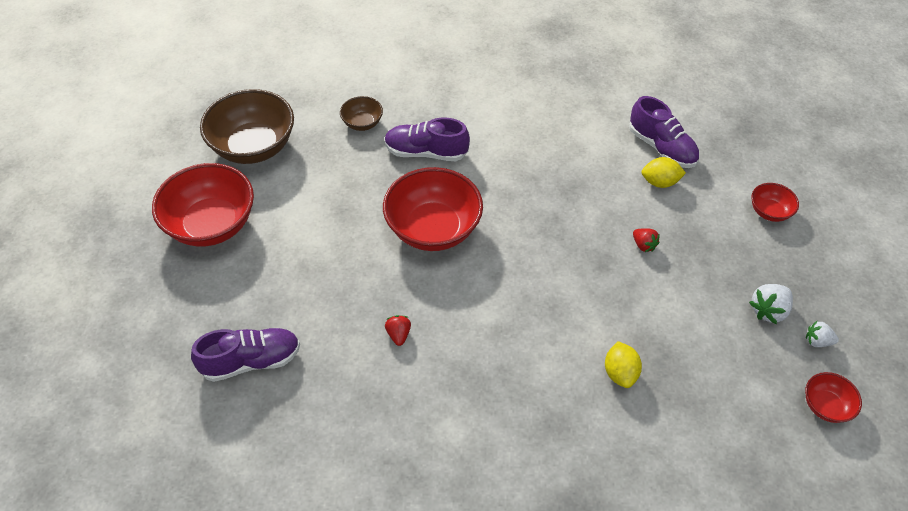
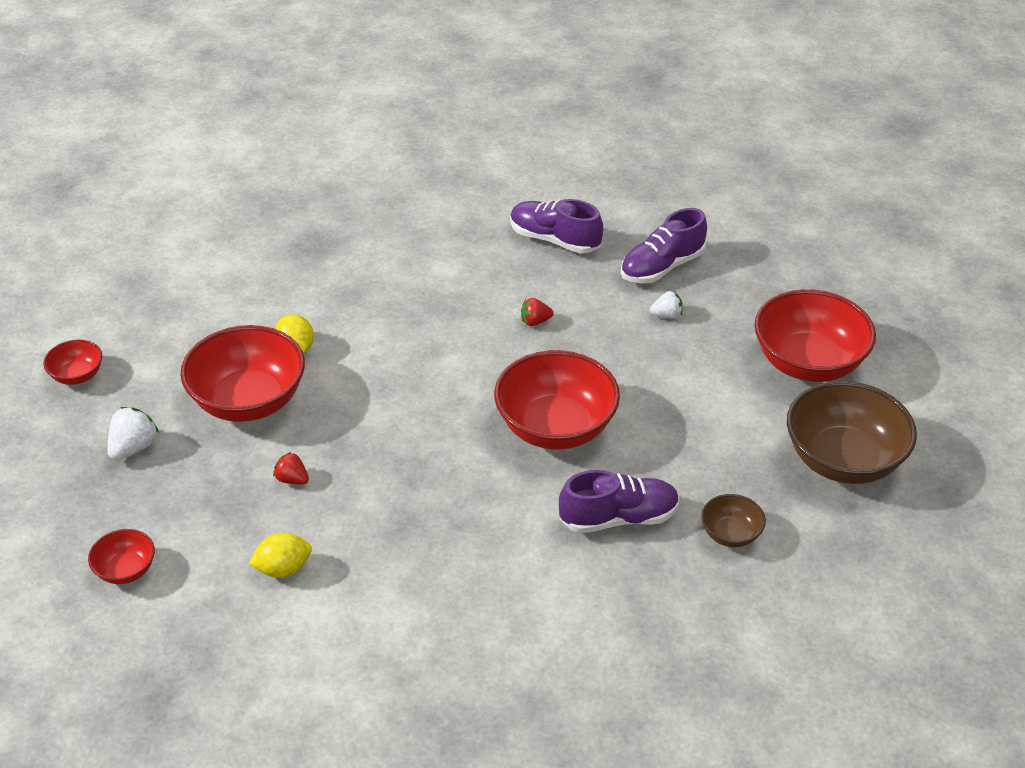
camera: 160 degrees right, 10 degrees down
(398, 334) = (535, 321): red strawberry -> red strawberry turned 105 degrees clockwise
(661, 147) = (288, 625): purple shoe -> purple shoe (554, 240)
(669, 328) = (248, 401): none -> red bowl
(817, 341) = (78, 431): white strawberry -> white strawberry (667, 315)

